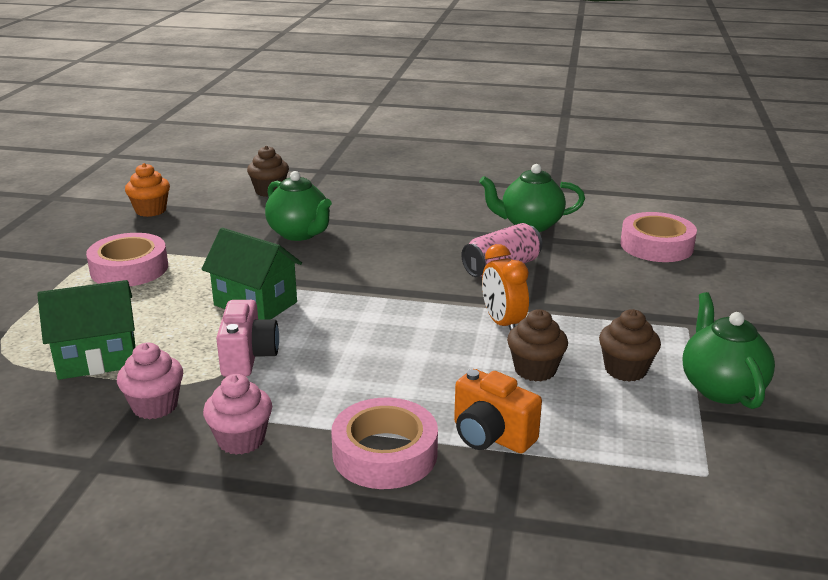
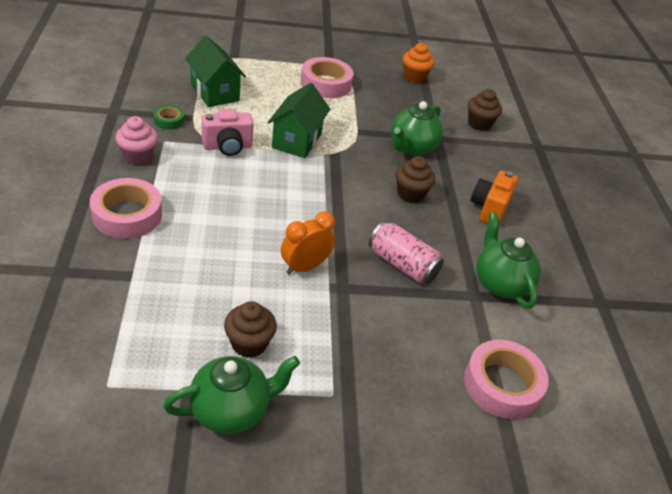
camera: 70 degrees right, 15 degrees up
(155, 406) = (169, 120): pink cupcake -> green tape
(491, 436) = (149, 263): orange camera -> orange camera (489, 208)
(535, 370) = (238, 286): brown cupcake -> brown cupcake (410, 194)

